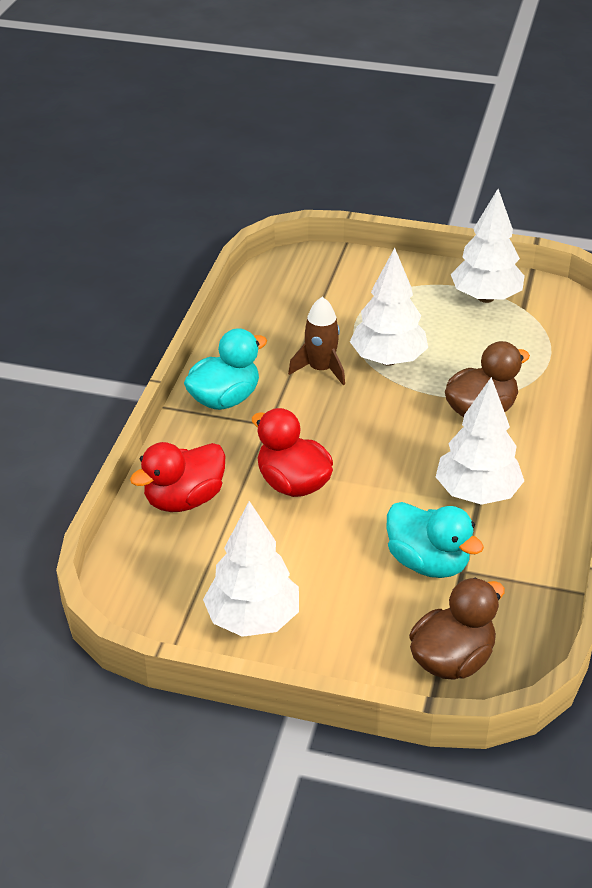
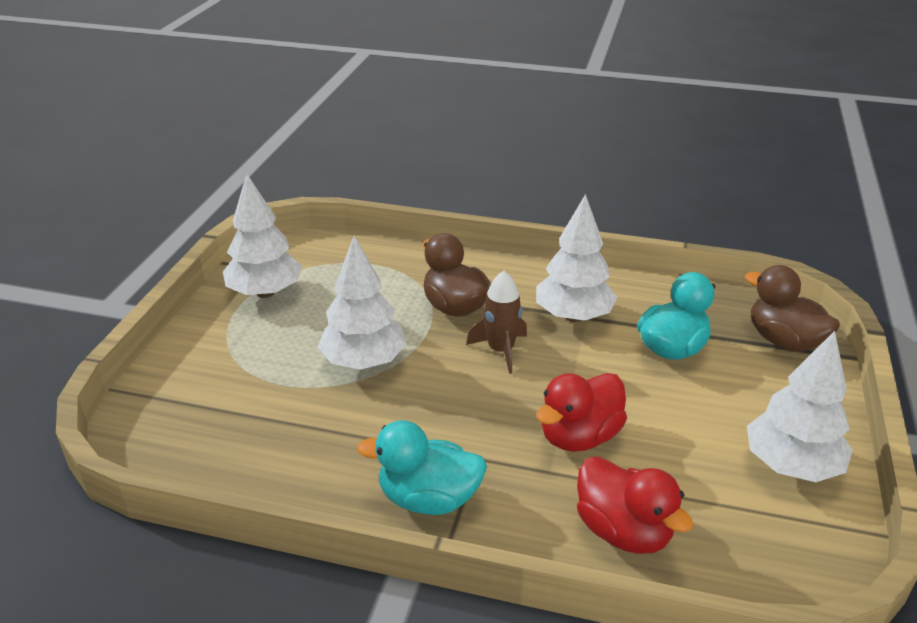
camera: 90 degrees left, 5 degrees down
(224, 399) = (428, 499): turquoise duck -> turquoise duck turned 45 degrees counterclockwise
(321, 369) = (376, 413): brown rocket -> brown rocket (501, 350)

